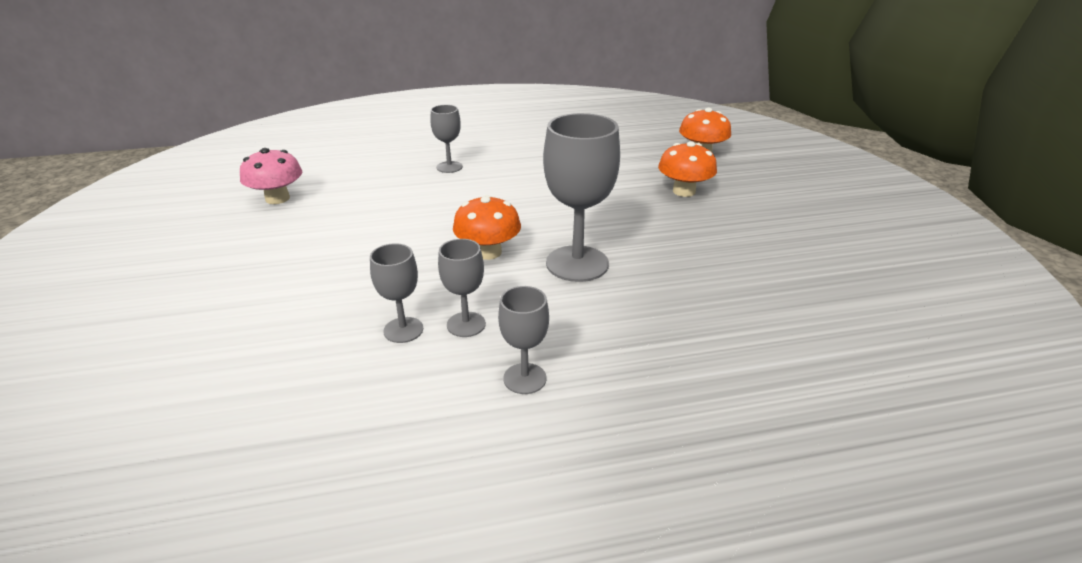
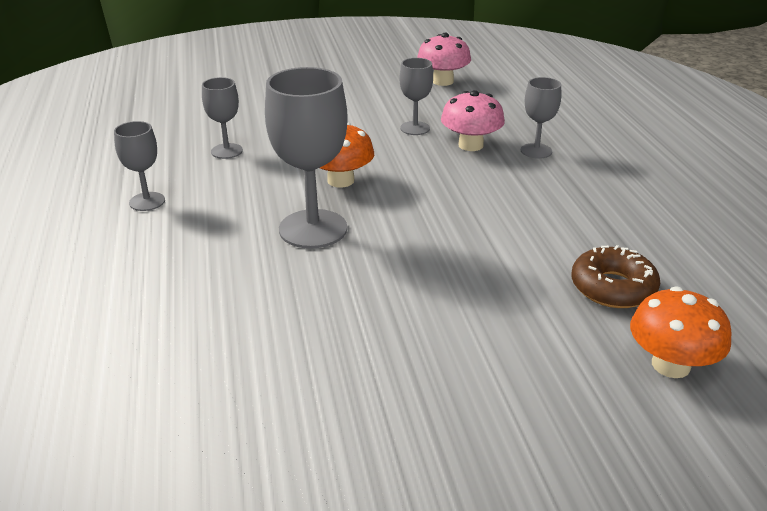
camera: 90 degrees right, 0 degrees up
(431, 191) = (470, 145): none -> pink mushroom
(466, 324) = (225, 175): grey goblet -> grey goblet (415, 128)
(635, 159) = (613, 288): none -> brown donut
(684, 191) = (506, 325): orange mushroom -> none

